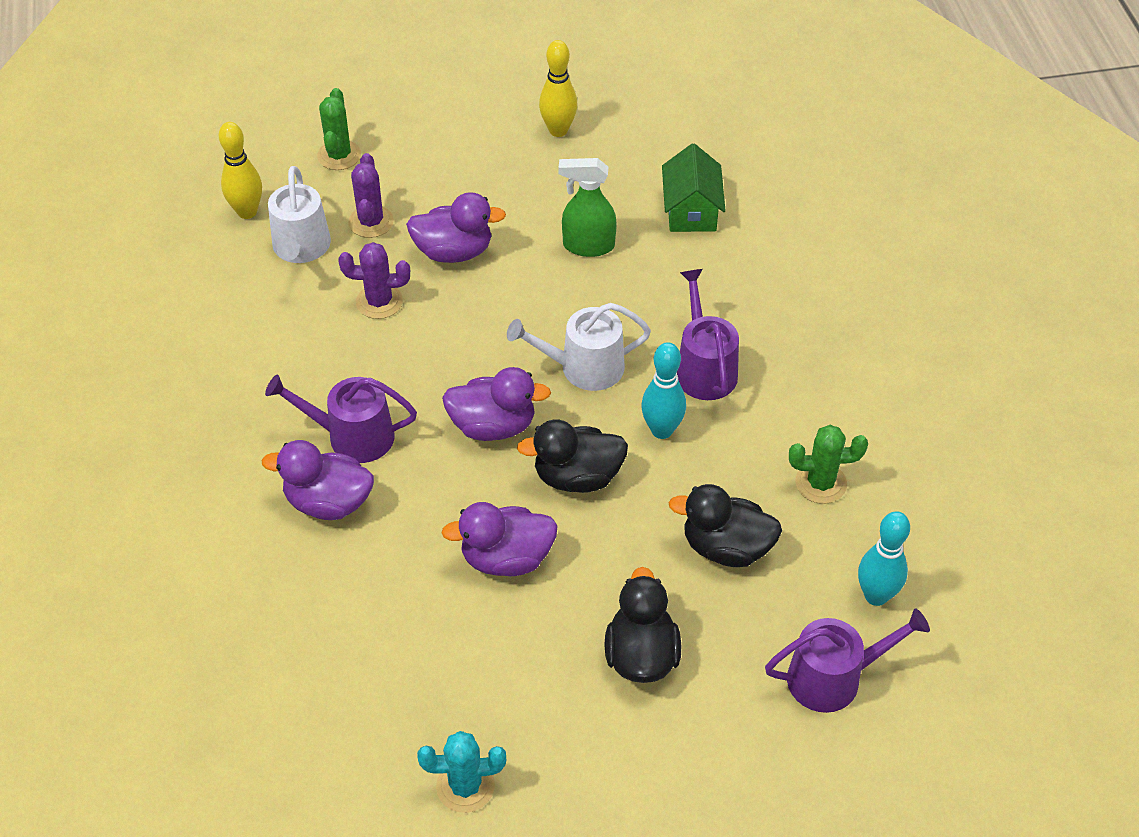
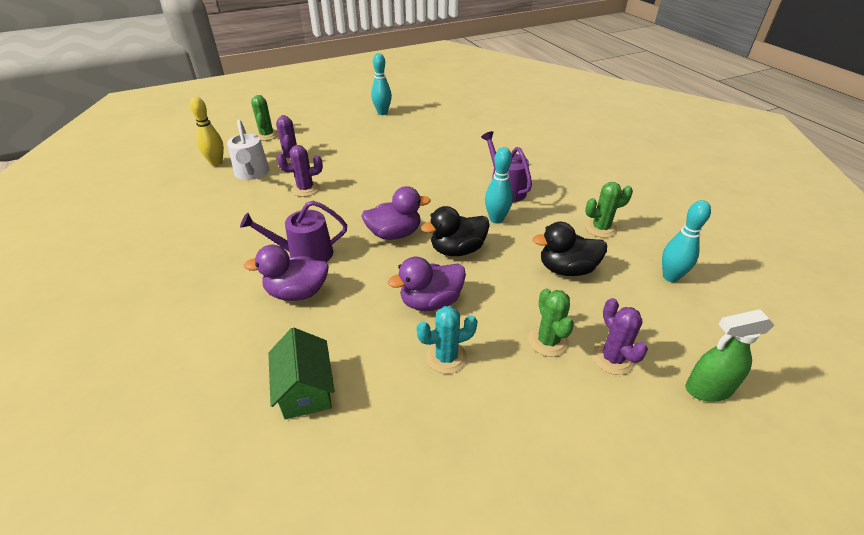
camera: 15 degrees left, 10 degrees down
(454, 252) = (343, 162): purple duck -> none
(465, 786) = (461, 467): turquoise cactus -> turquoise cactus (446, 357)
(558, 130) = (382, 113): yellow bowling pin -> turquoise bowling pin
(584, 367) = (437, 199): white watering can -> none
(588, 246) = (416, 150): green spray bottle -> green spray bottle (707, 389)
(641, 655) = (548, 341): black duck -> green cactus
(691, 211) = (464, 131): green house -> green house (306, 390)
(715, 699) = (612, 358): none -> purple cactus
(833, 678) = (678, 328): purple watering can -> none

